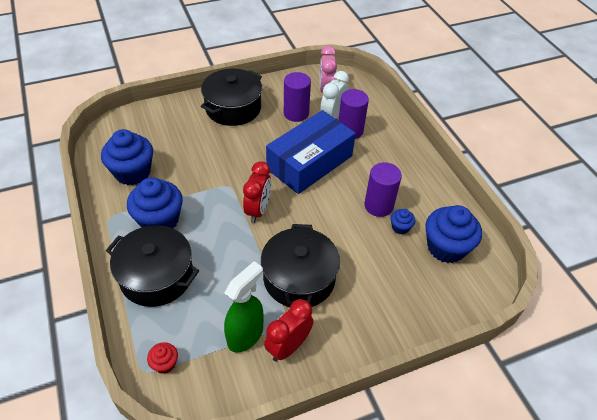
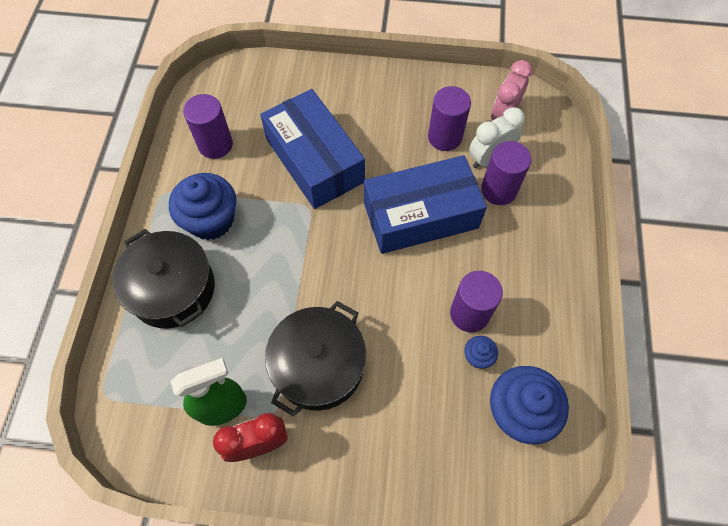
camera: 30 degrees right, 15 degrees up
(132, 172) = (215, 145): blue cupcake -> purple cylinder
(165, 363) = (127, 397): red cupcake -> none
(215, 156) = (314, 160): none -> blue box
(233, 108) = (373, 99): black pot -> none
(258, 210) = (323, 255): red clock -> none

